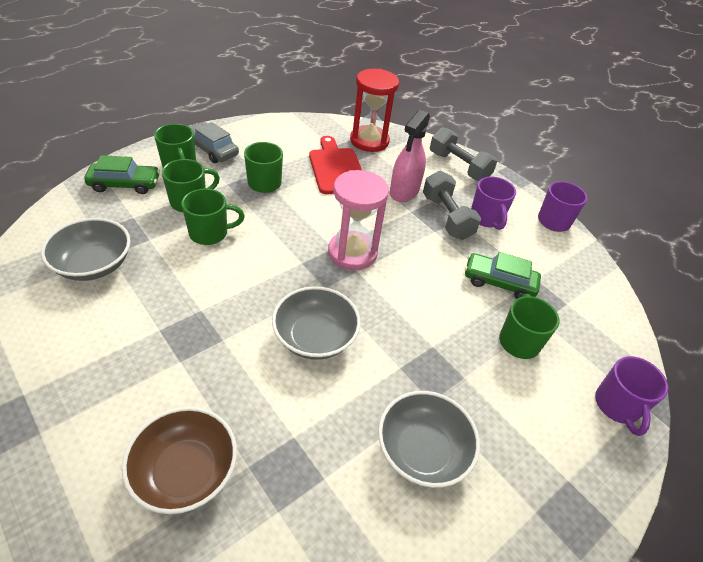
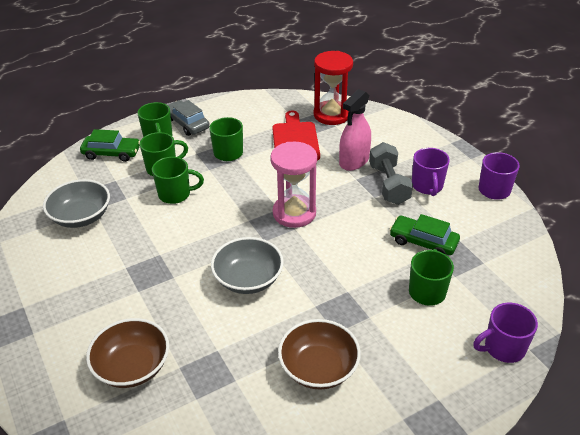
camera: 15 degrees right, 5 degrees down
(422, 451) = (318, 368): grey bowl -> brown bowl
(458, 166) = (413, 138): grey dumbbell -> none
(617, 406) = (503, 348): purple mug -> purple mug turned 60 degrees clockwise

